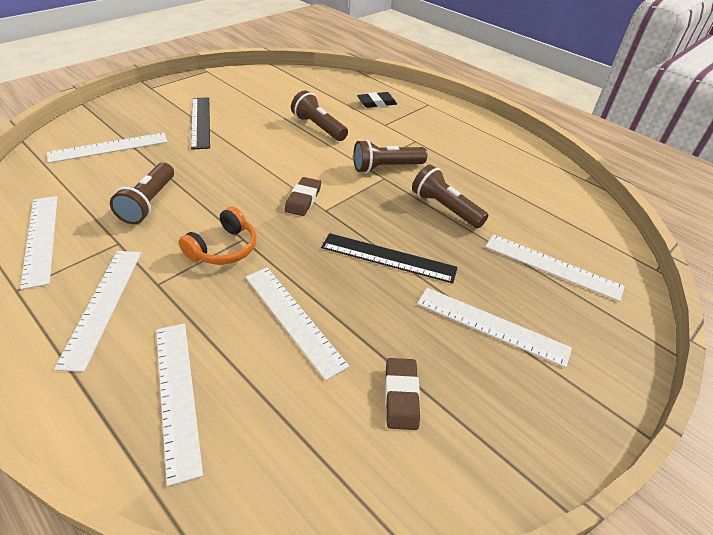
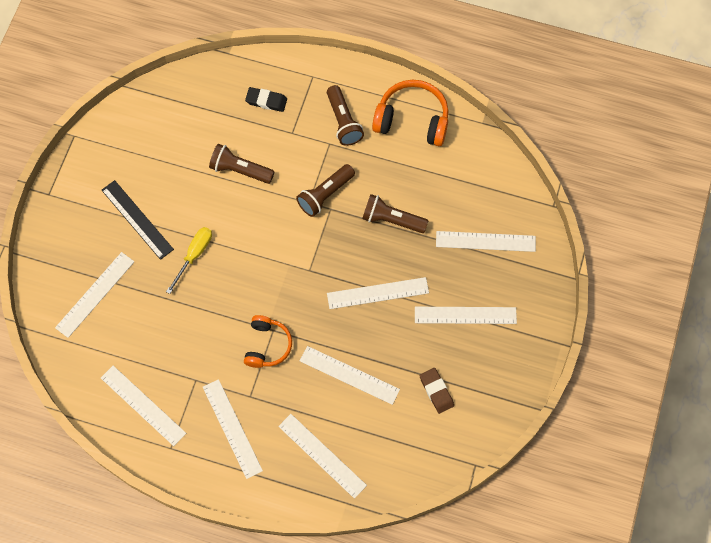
camera: 25 degrees left, 25 degrees up
(149, 203) = (182, 334): brown flashlight -> brown flashlight (343, 121)
(223, 158) = (194, 255): none -> yellow screwdriver
(303, 199) = (287, 268): brown eraser -> none
(376, 103) = (266, 101): black eraser -> black eraser turned 60 degrees clockwise
(388, 257) = (377, 293): black ruler -> white ruler
(508, 154) = (412, 120): none -> orange headphones

